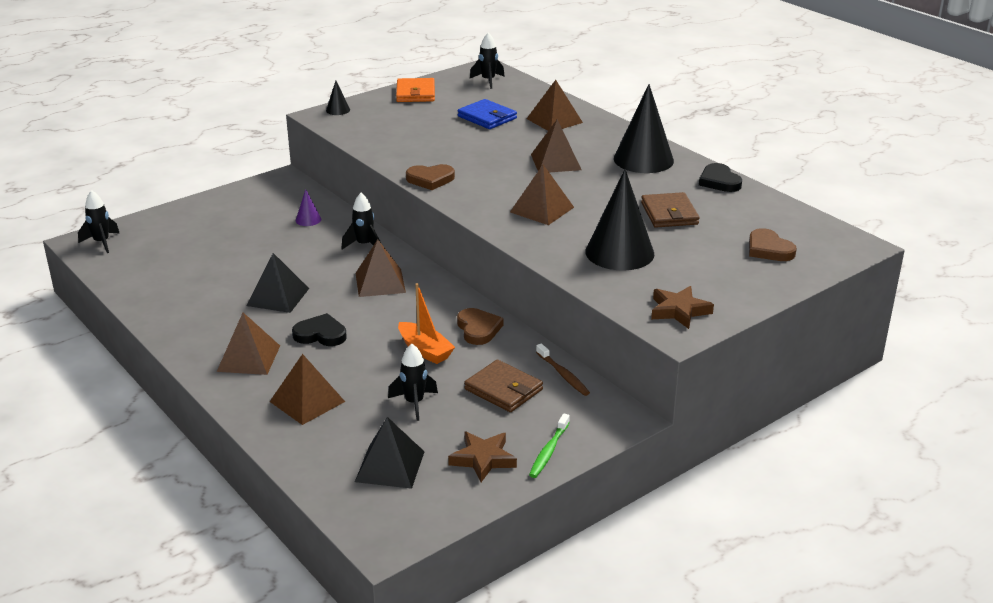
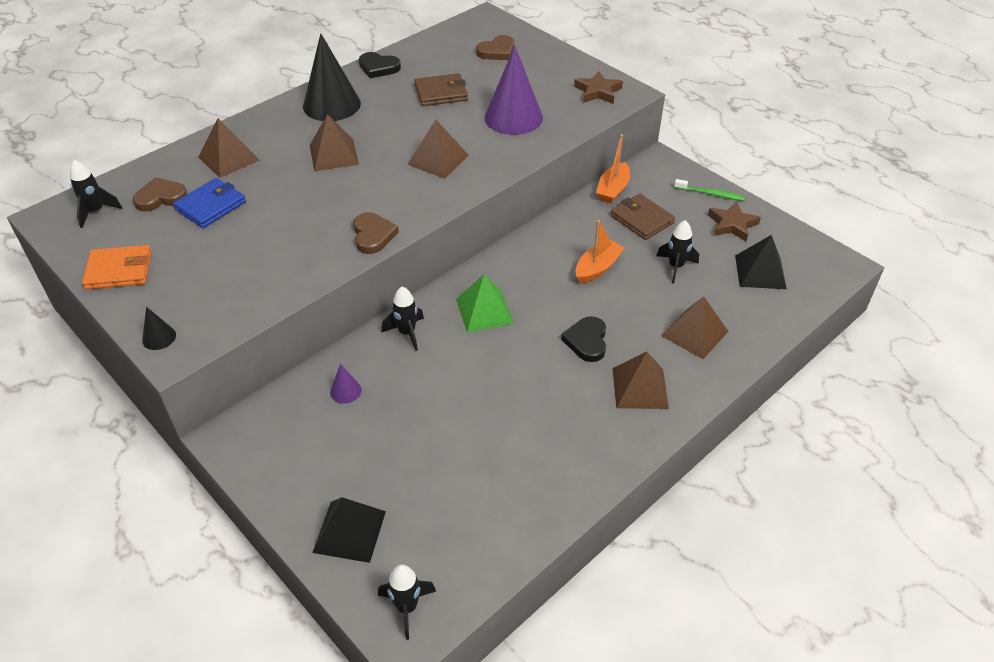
camera: 95 degrees left, 15 degrees up
(278, 297) = (522, 387): black pyramid -> black pyramid (349, 531)
(380, 282) = (484, 311): brown pyramid -> green pyramid
(478, 329) = (556, 239): brown heart -> brown heart (161, 197)
(503, 389) = (642, 219): brown wallet -> brown wallet turned 75 degrees counterclockwise
(563, 375) = (613, 190): brown toothbrush -> orange boat
(619, 252) = (513, 117): black cone -> purple cone
(719, 181) = (378, 68): black heart -> black heart turned 45 degrees clockwise

